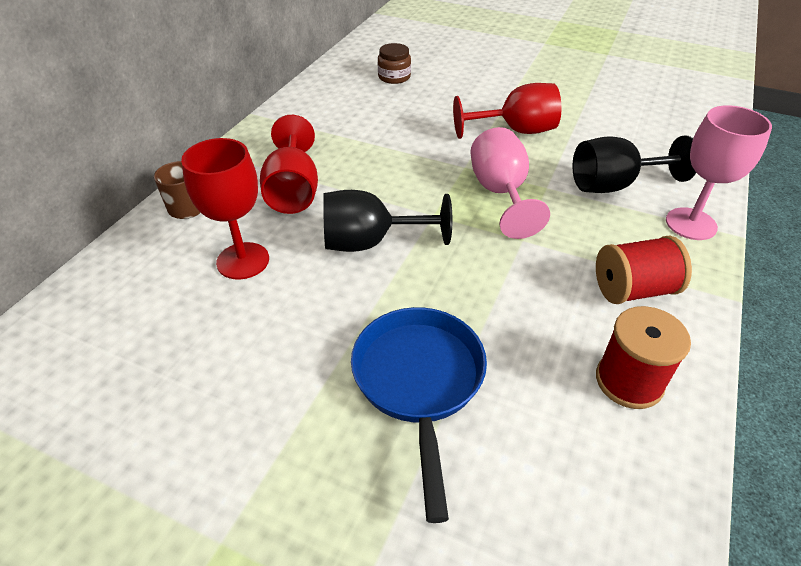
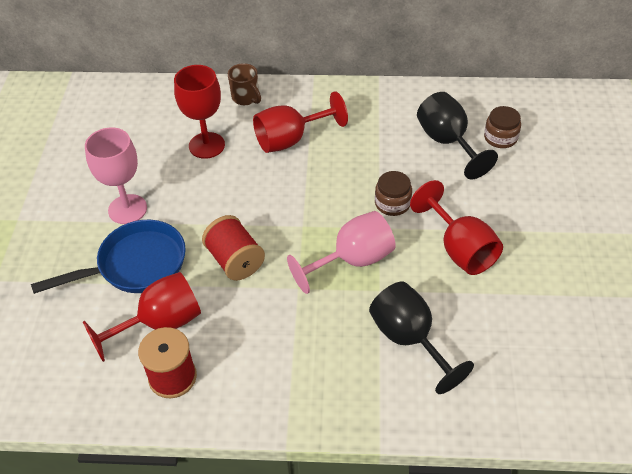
camera: 70 degrees right, 5 degrees up
(370, 242) = (253, 200): black goblet -> black goblet (447, 142)
(437, 151) = (392, 203): none -> brown jar
(536, 376) = (160, 323): none -> red goblet
(633, 290) = (268, 370): red spool -> red spool (235, 261)
(691, 224) = (378, 406): pink goblet -> pink goblet (127, 209)

